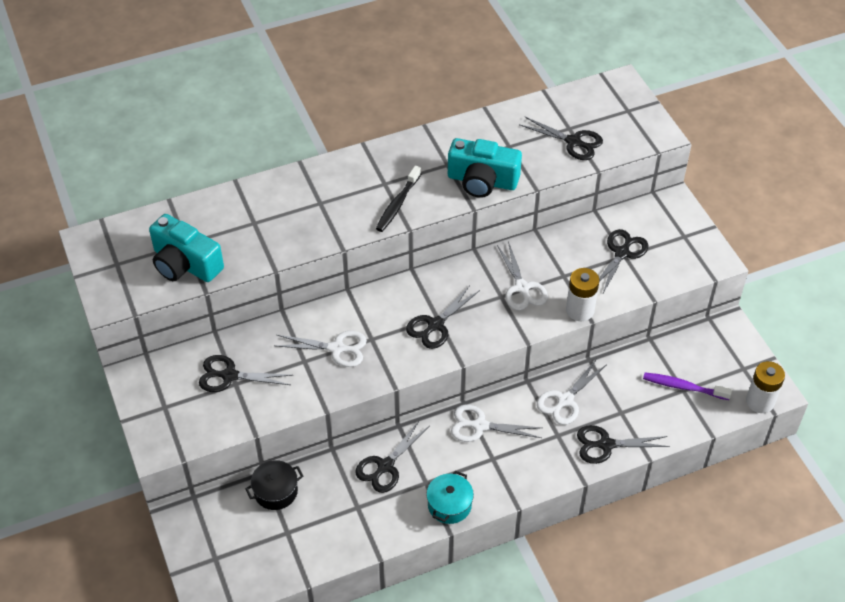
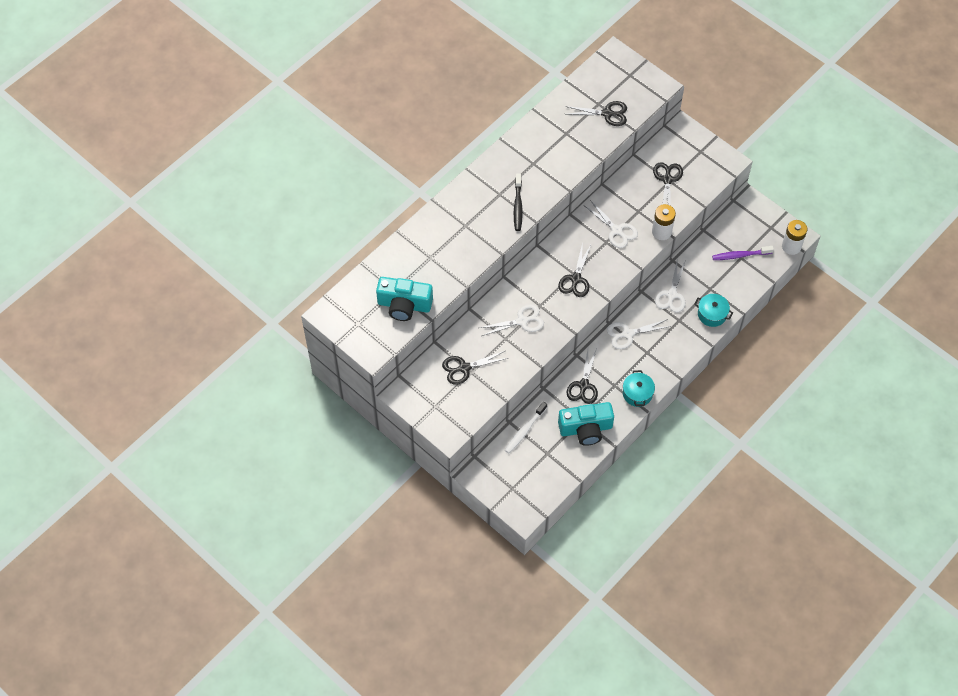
camera: 25 degrees left, 10 degrees up
(276, 491) = (524, 430): black pot -> white toothbrush
(482, 181) = (563, 167): turquoise camera -> turquoise camera (586, 429)
(606, 445) = (712, 314): black scissors -> turquoise pot

